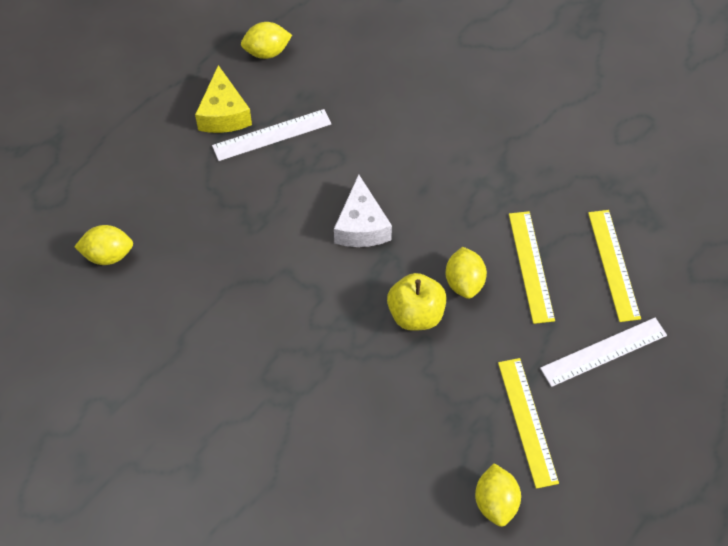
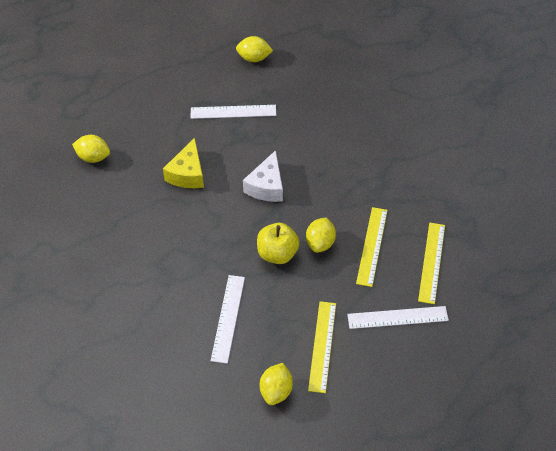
camera: 20 degrees right, 5 degrees down
(223, 113) = (207, 90): yellow cheese -> yellow cheese (187, 173)
(390, 424) = (228, 318): none -> white ruler

